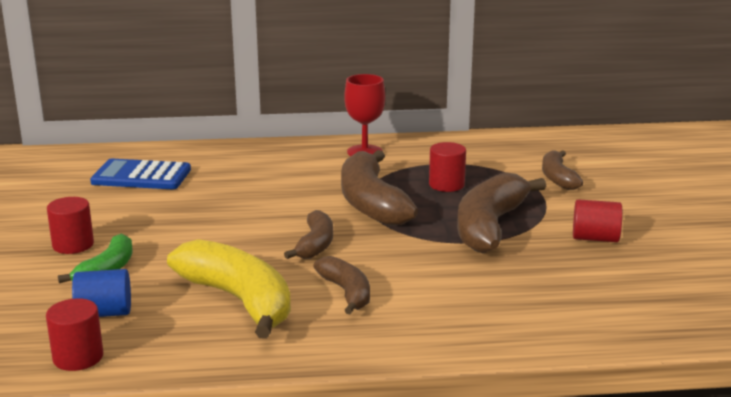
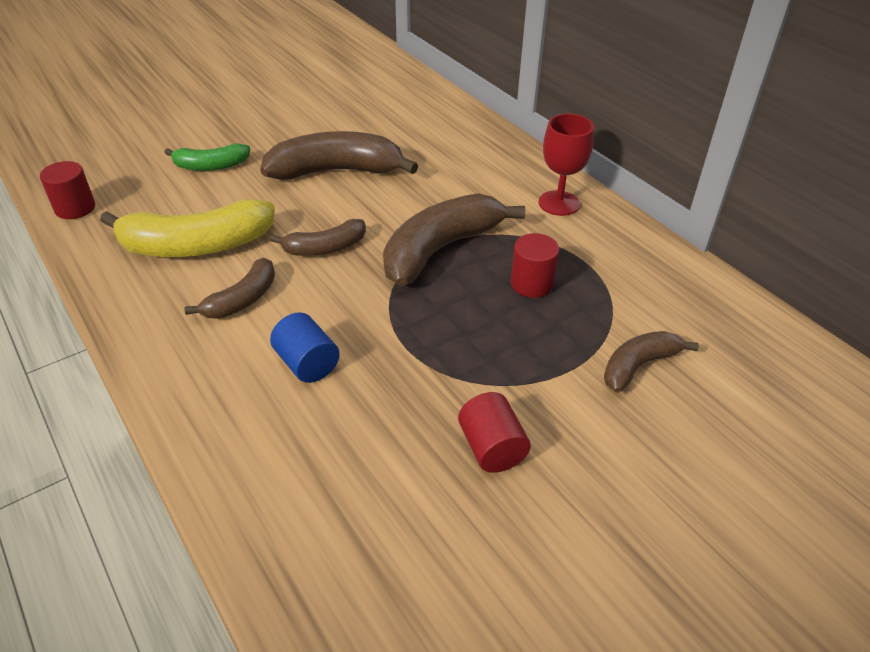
camera: 60 degrees right, 20 degrees up
(73, 245) = (243, 135): red cylinder -> none
(104, 313) = (144, 192): blue cylinder -> blue cylinder (307, 363)
(141, 176) = (386, 113): blue calculator -> none
(239, 300) = (196, 245): yellow banana -> yellow banana turned 60 degrees clockwise
(489, 226) = (453, 348): brown banana -> brown banana (336, 171)

